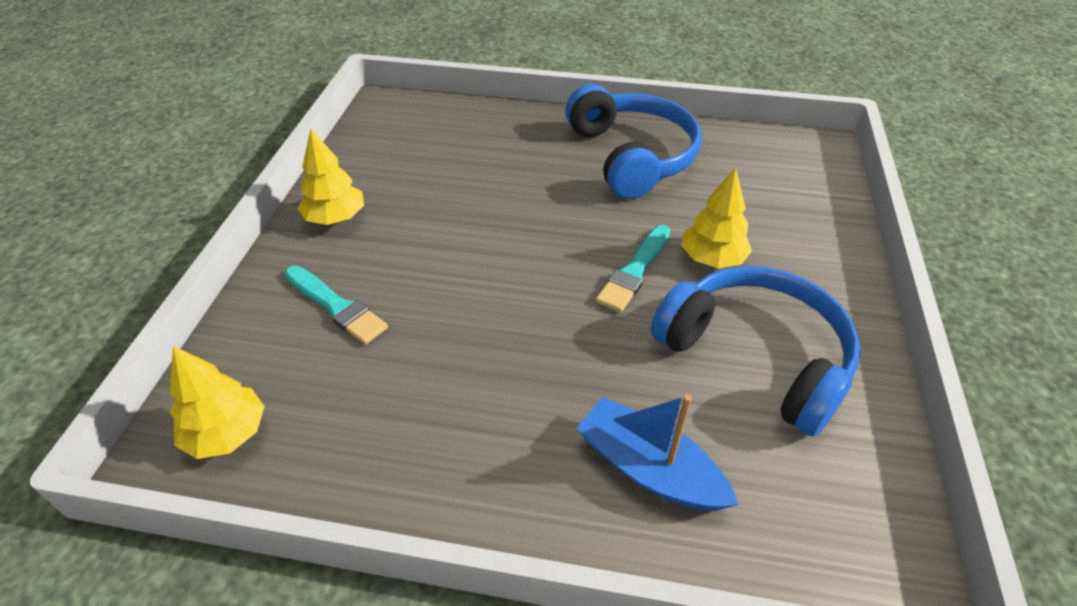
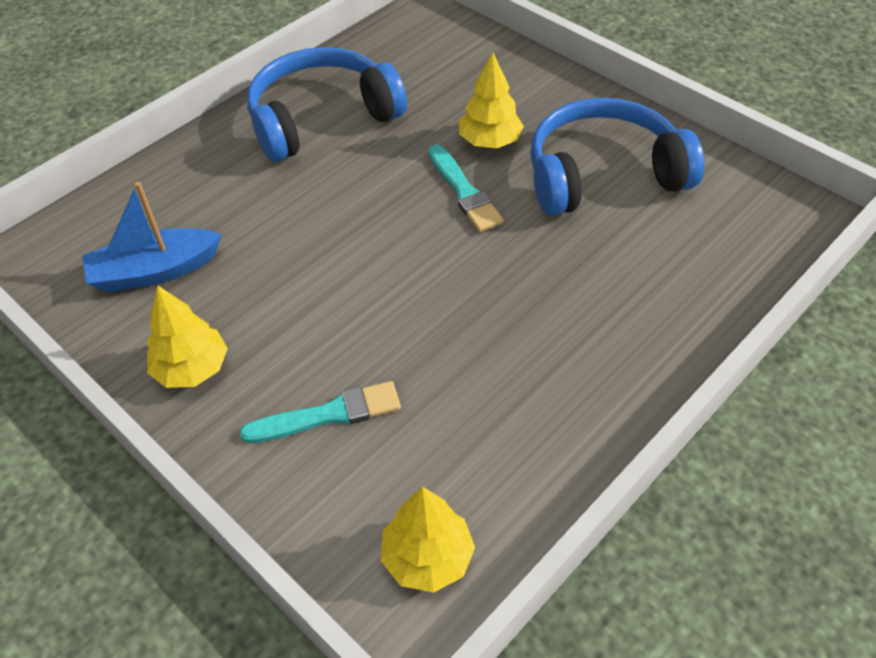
camera: 55 degrees left, 5 degrees up
(632, 156) = (321, 118): blue headphones -> blue headphones turned 45 degrees counterclockwise
(649, 468) = (658, 285): blue boat -> blue boat (154, 271)

